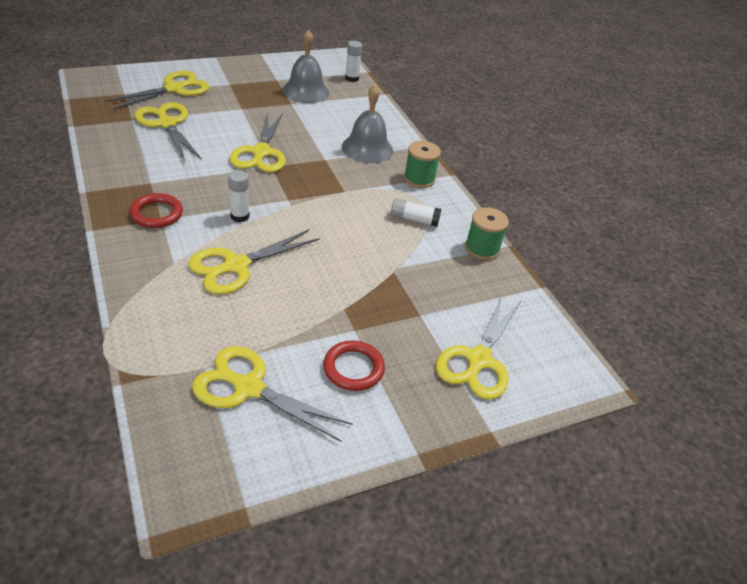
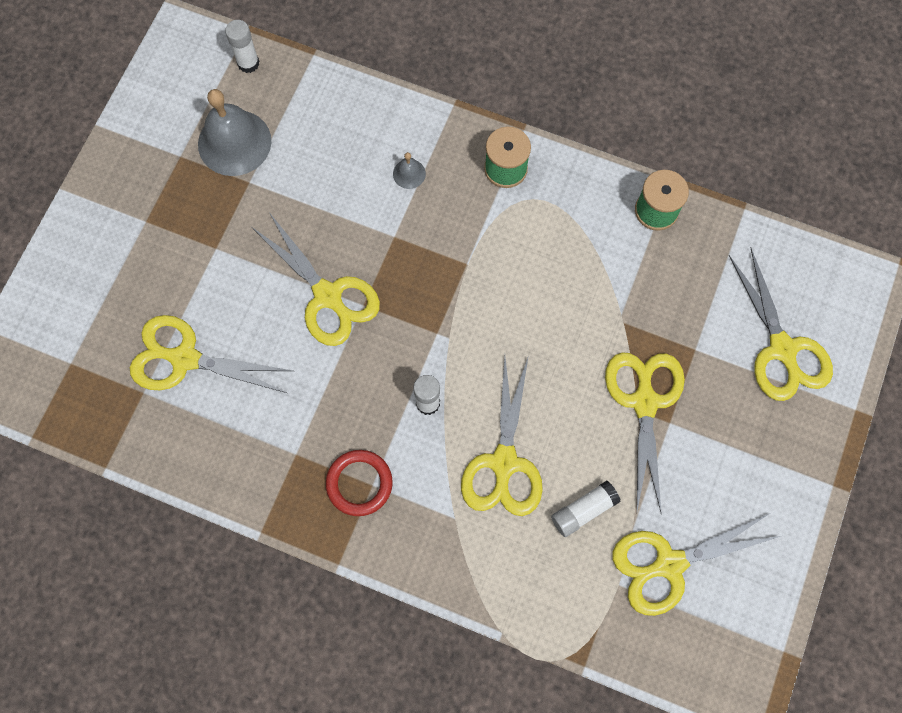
camera: 40 degrees left, 30 degrees up
(174, 89) = (106, 296): yellow scissors -> yellow scissors (644, 402)
(353, 368) = (712, 461): red ring -> none
(367, 148) = (409, 173): grey bell -> grey bell, size x0.44
(414, 219) = (565, 234): white glue stick -> white glue stick (583, 510)

